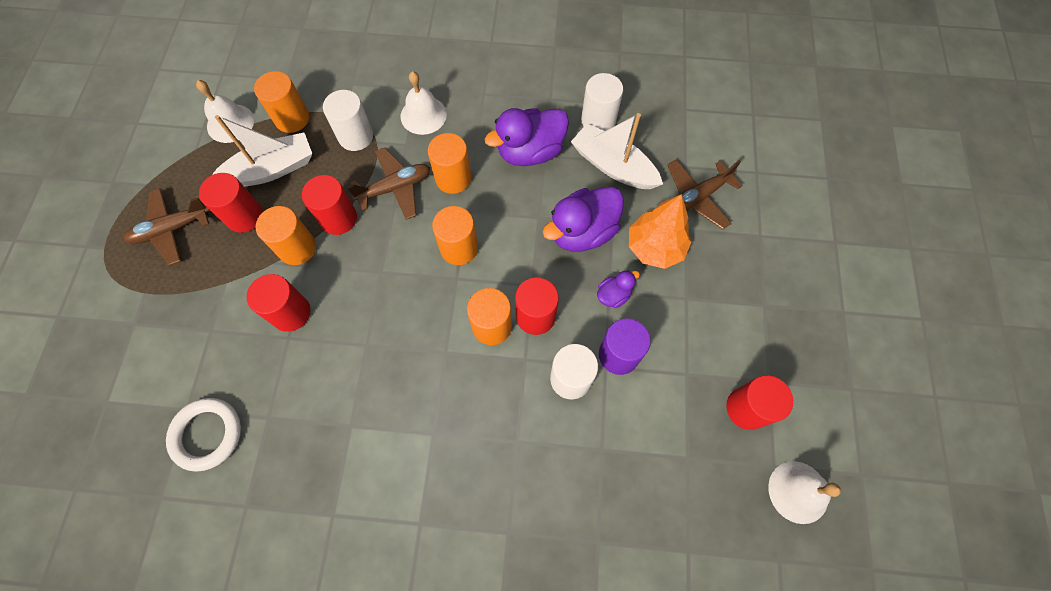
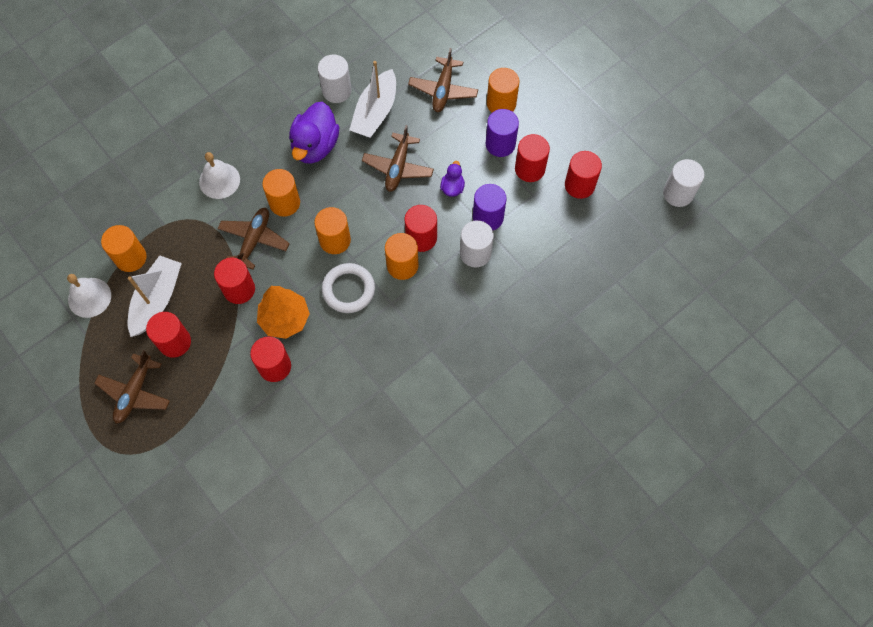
camera: 45 degrees left, 0 degrees up
(207, 434) = (304, 471): white ring -> white ring (348, 290)
(297, 248) = (233, 329): orange cylinder -> orange cylinder (501, 104)
(356, 136) = (189, 232): white cylinder -> white cylinder (678, 193)
(582, 232) = (398, 167): purple duck -> brown plane
(613, 166) = (375, 112): white boat -> white boat turned 60 degrees counterclockwise
(655, 247) = (448, 140): orange tree -> orange tree (285, 319)
(703, 294) = (500, 144): none -> purple cylinder
(709, 345) = (529, 169): none -> red cylinder
(798, 492) = (641, 204): white bell -> none

